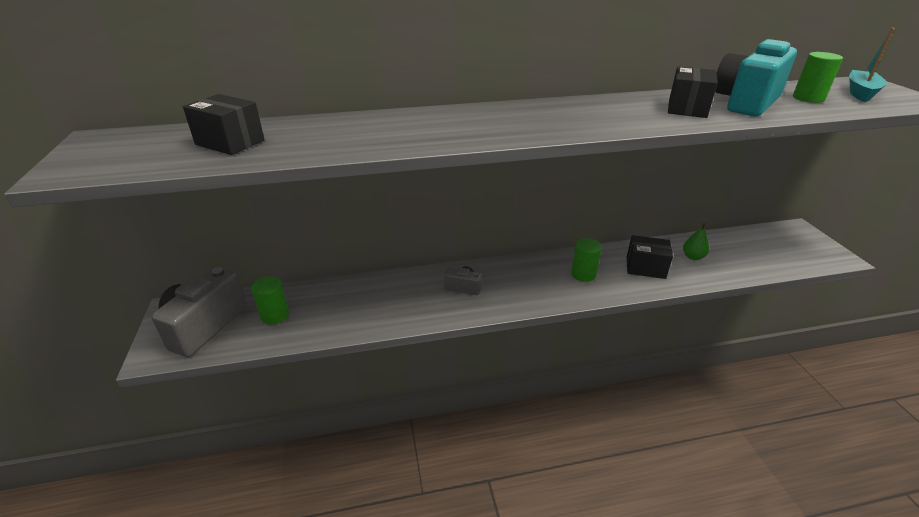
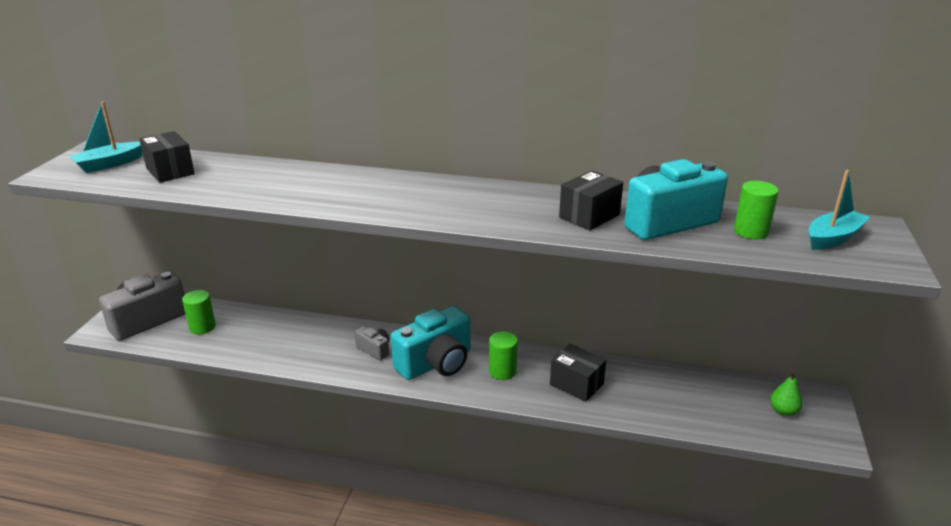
camera: 25 degrees right, 5 degrees down
(139, 148) = (110, 164): none -> turquoise boat
(526, 283) = (436, 363): none -> turquoise camera
(693, 257) = (644, 389): green pear -> green pear (783, 411)

